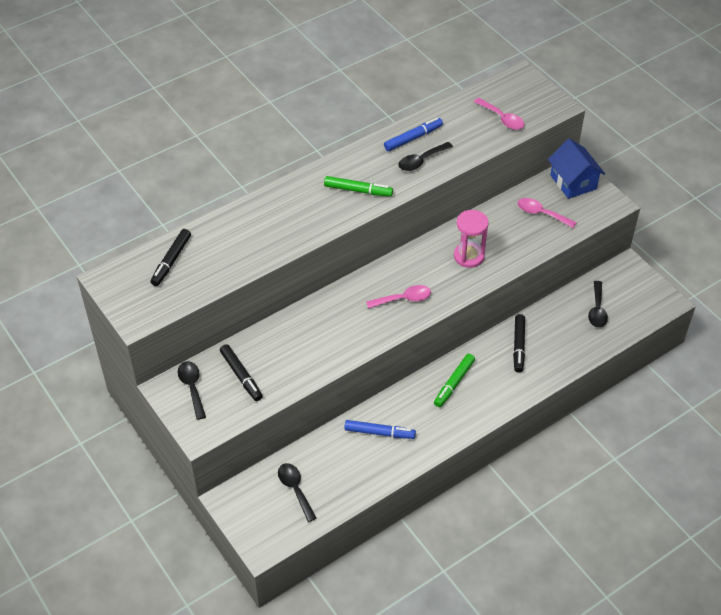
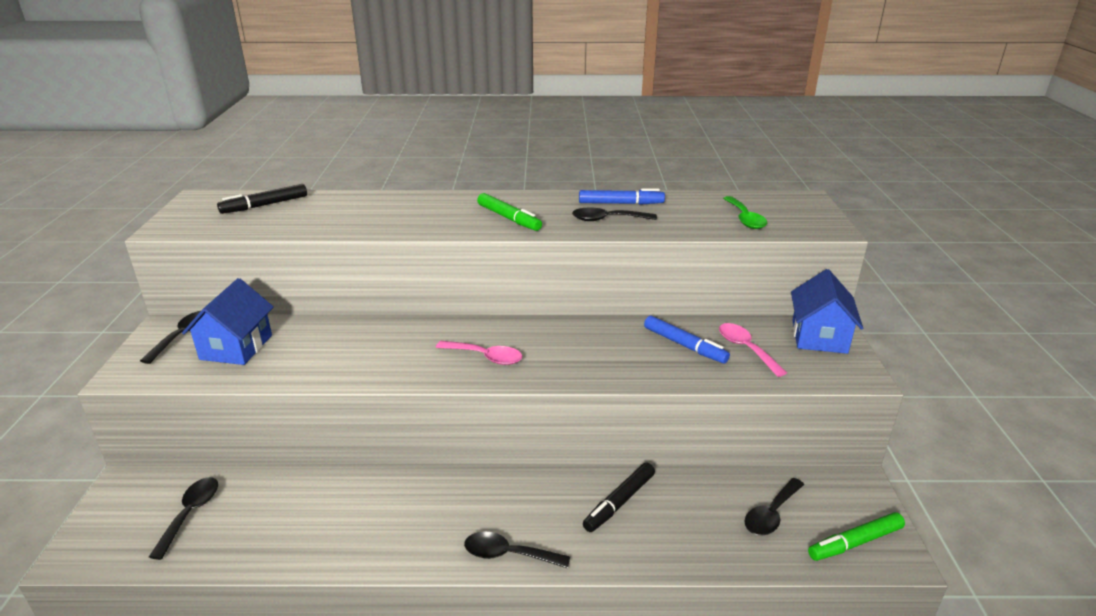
camera: 35 degrees right, 20 degrees down
(241, 376) = (236, 347): black marker -> blue house
(379, 433) = (349, 507): blue marker -> blue marker (684, 345)
(454, 383) = (494, 501): green marker -> green marker (855, 542)
(469, 256) = (609, 351): pink hourglass -> none
(490, 408) = (508, 554): none -> black spoon
(502, 119) = (745, 219): pink spoon -> green spoon

